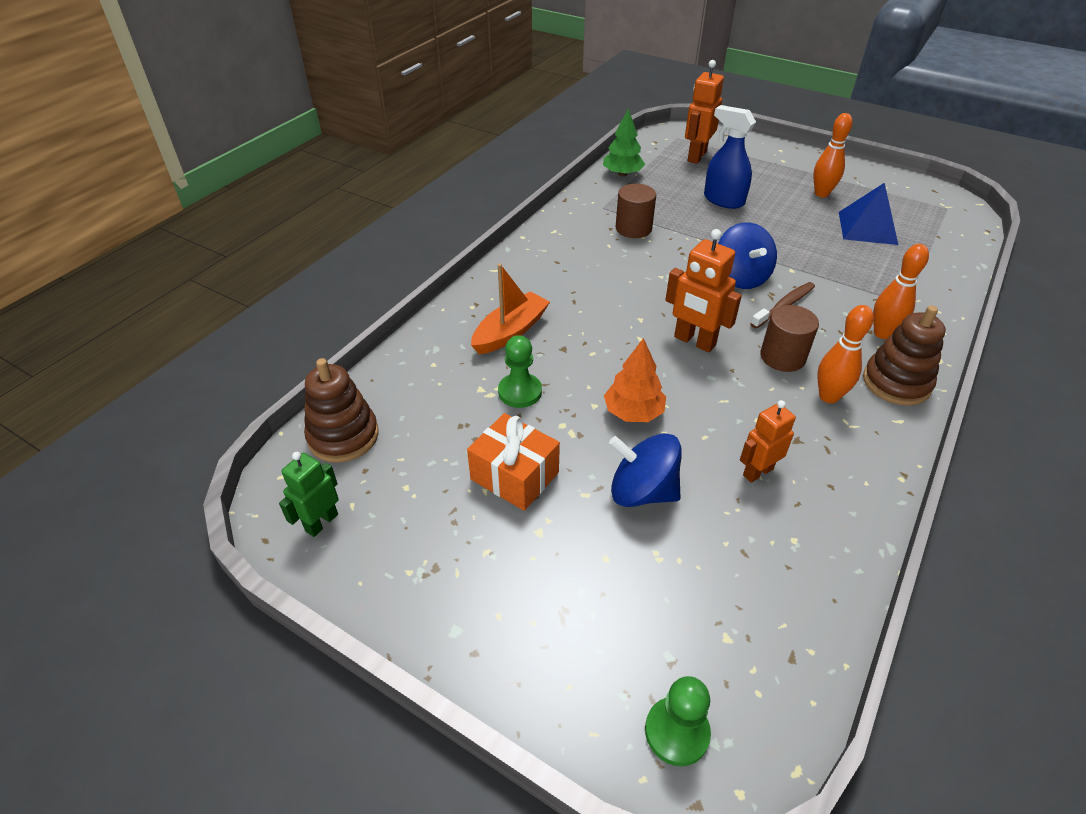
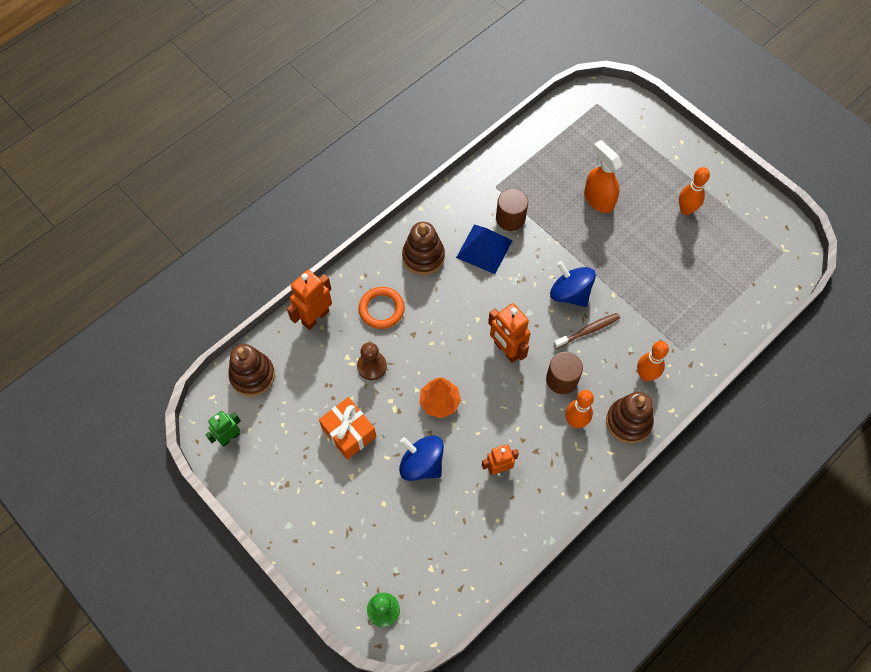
camera: 15 degrees right, 20 degrees up
(510, 332) = (381, 309): orange boat -> orange ring
(520, 392) = (372, 366): green pawn -> brown pawn
(544, 275) = (423, 256): none -> brown stacking toy
(622, 174) = (528, 146): green tree -> none
(696, 156) = (602, 135): orange robot -> orange robot (315, 317)
(723, 200) = (598, 199): blue spray bottle -> orange spray bottle
(741, 277) = (570, 293): blue spinning top -> blue spinning top turned 135 degrees clockwise
(867, 228) = (700, 261): blue pyramid -> blue pyramid (484, 249)

